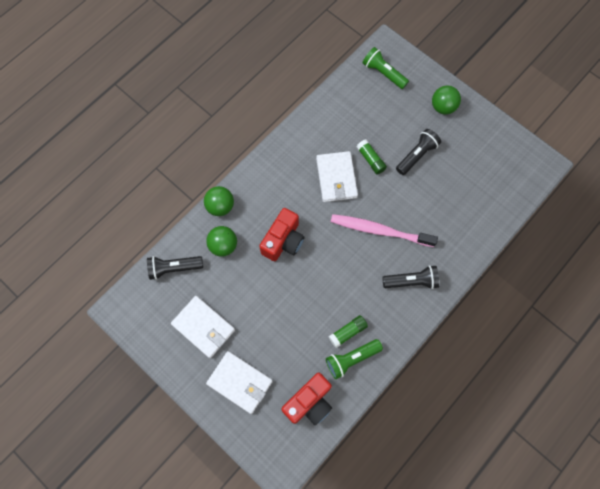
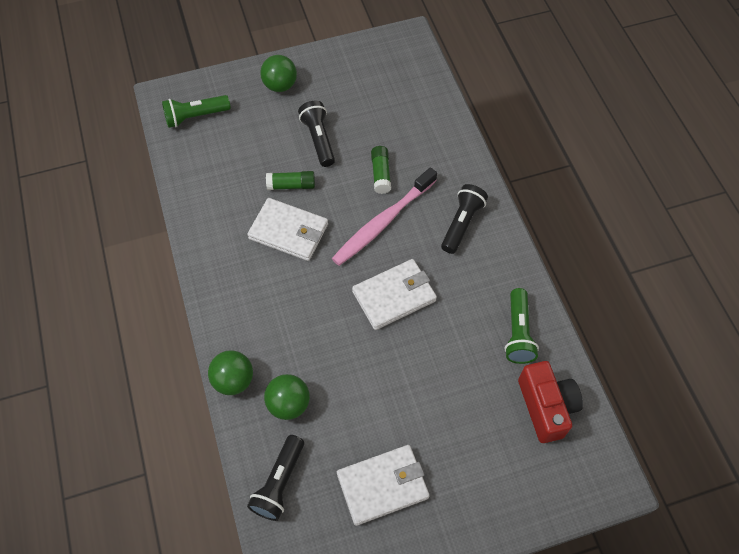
camera: 60 degrees left, 10 degrees down
(240, 382) = (480, 476): white wallet -> white wallet (394, 296)
(283, 241) = (328, 330): red camera -> none
(348, 332) = (484, 320): green glue stick -> green glue stick (381, 174)

